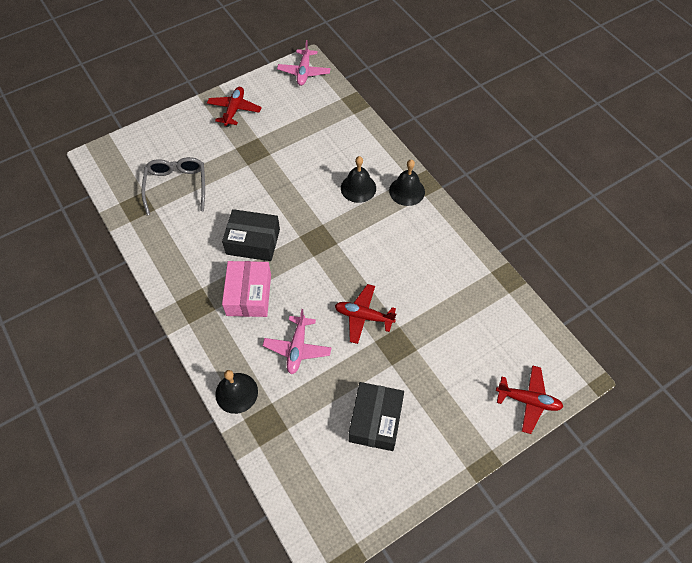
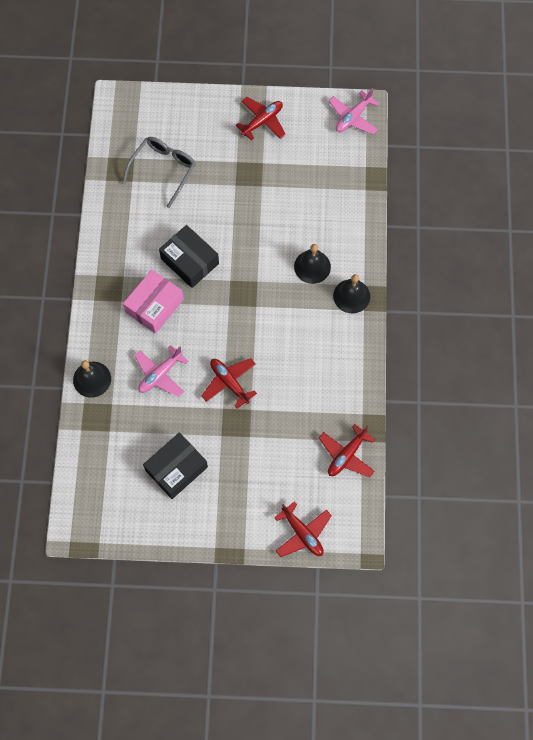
camera: 35 degrees right, 10 degrees up
(507, 312) = (346, 455): none -> red plane

